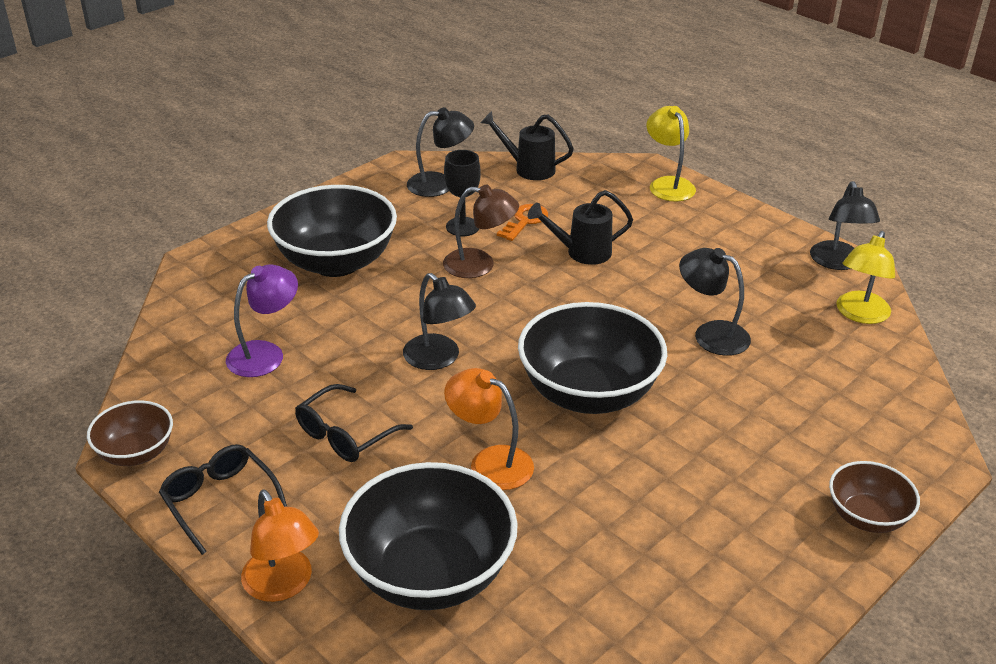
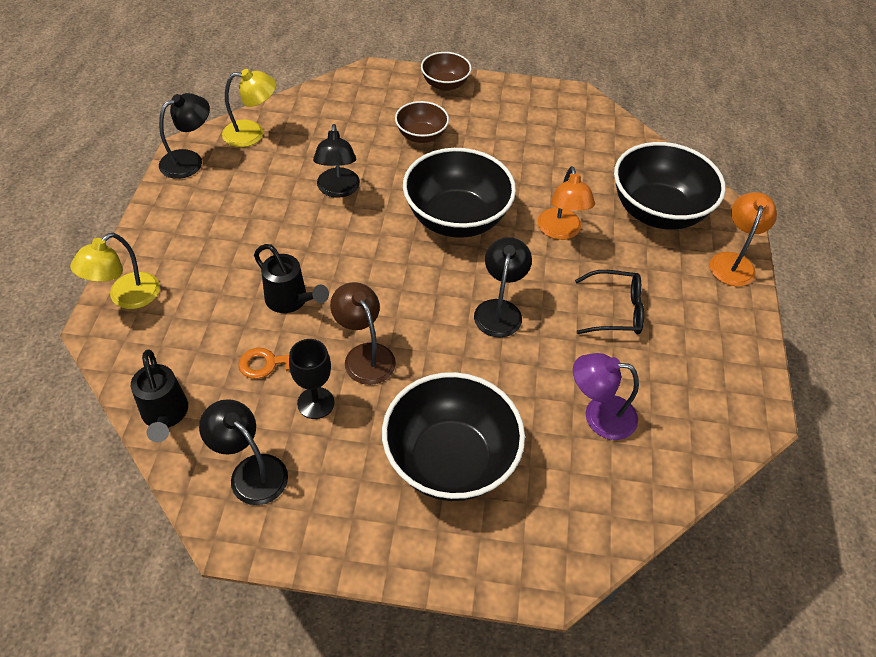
camera: 130 degrees left, 15 degrees up
(136, 453) = (753, 408): brown bowl -> brown bowl (421, 136)
(219, 501) = (727, 332): black glasses -> none

